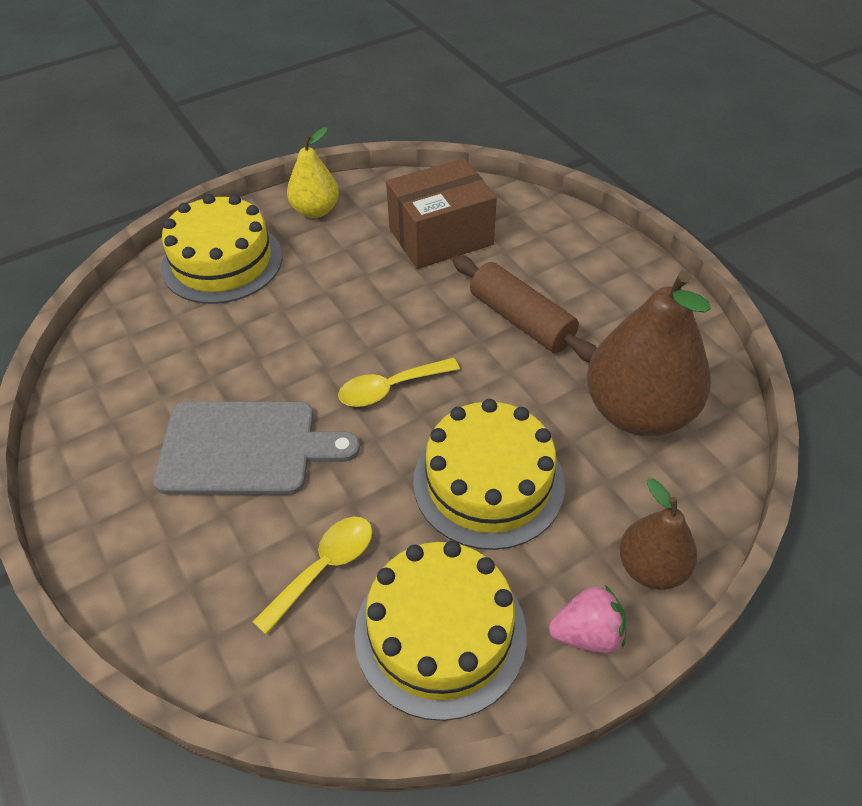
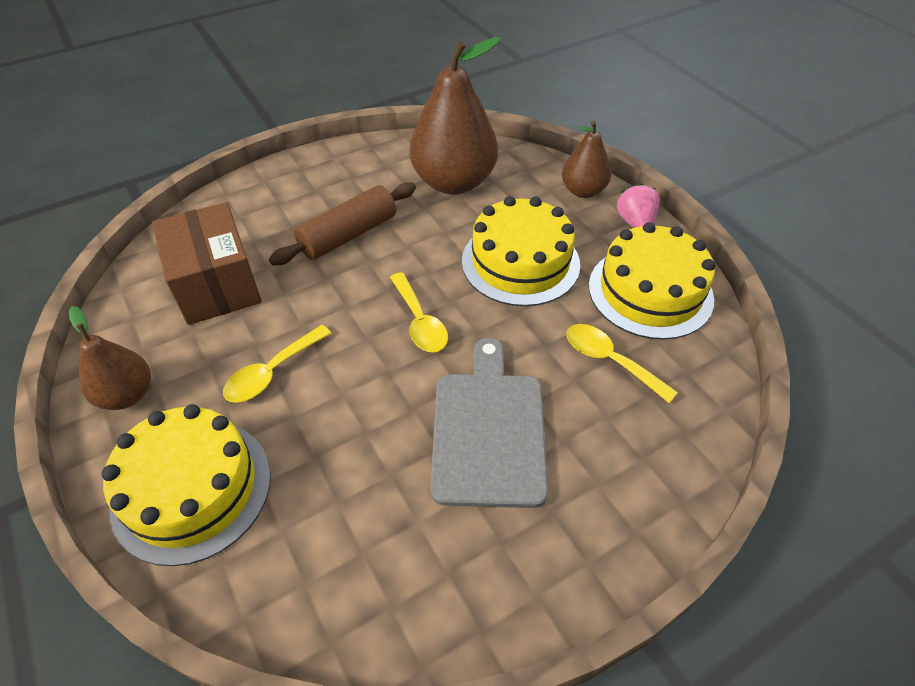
camera: 90 degrees left, 0 degrees up
(315, 210) = (127, 395): yellow pear -> brown pear
(331, 288) = (272, 372): none -> yellow spoon

